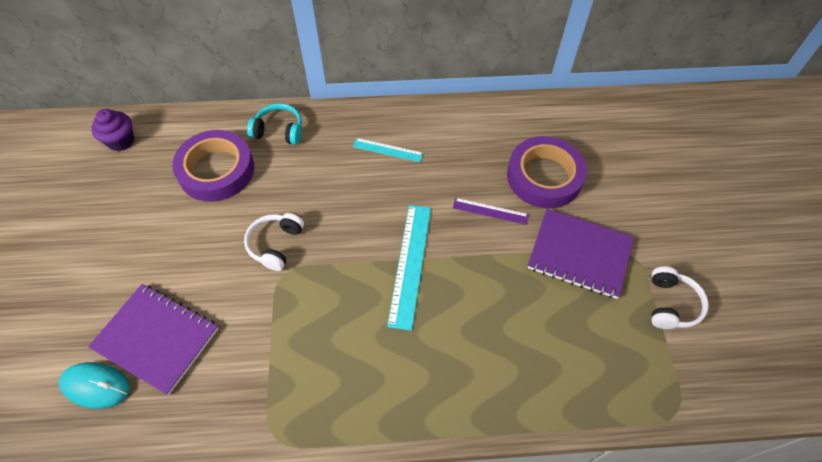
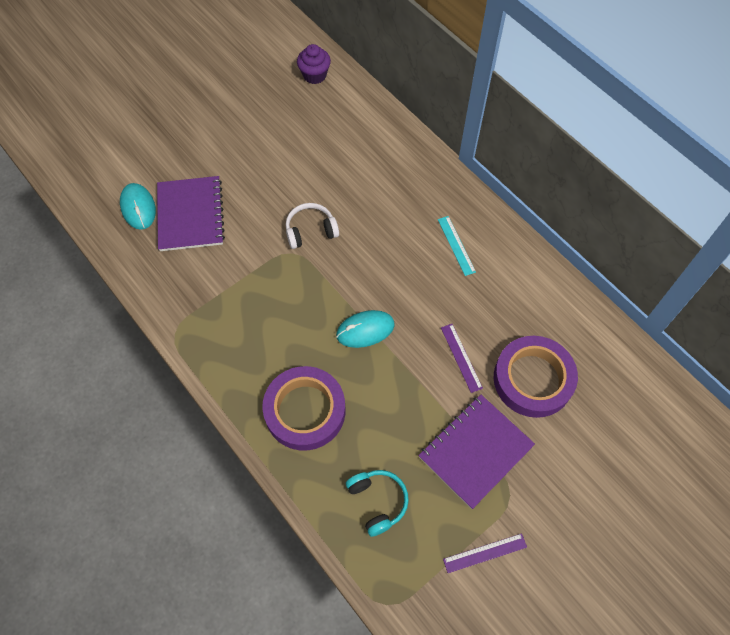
camera: 55 degrees right, 5 degrees up
(216, 170) = (340, 149): purple tape -> purple tape (305, 411)
(279, 131) = (408, 161): turquoise headphones -> turquoise headphones (377, 502)
(410, 264) = (365, 330): turquoise ruler -> turquoise mouse
(579, 254) = (475, 451): purple notebook -> purple notebook turned 60 degrees clockwise
(671, 304) = (485, 553): white headphones -> purple ruler

